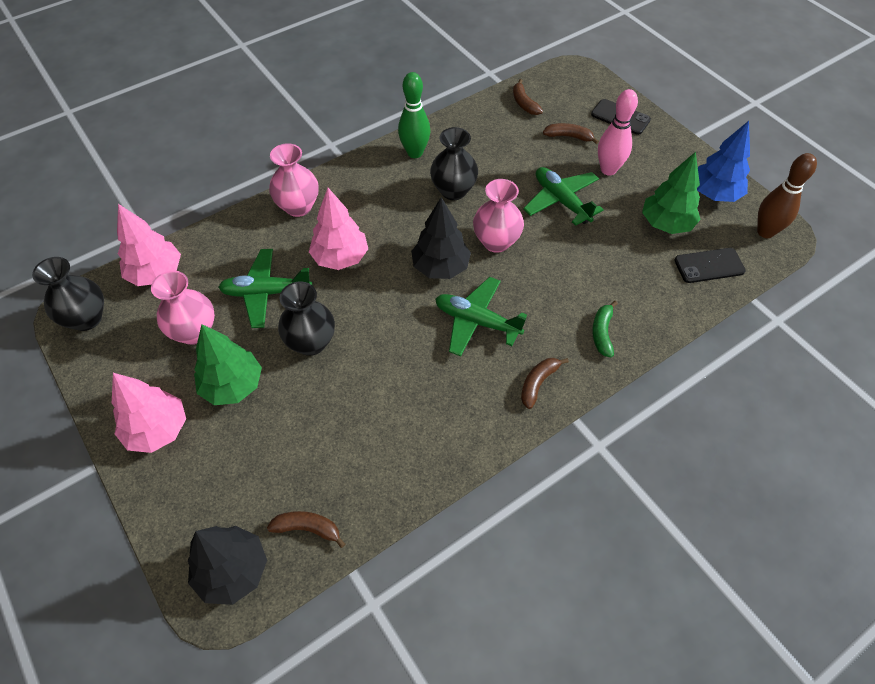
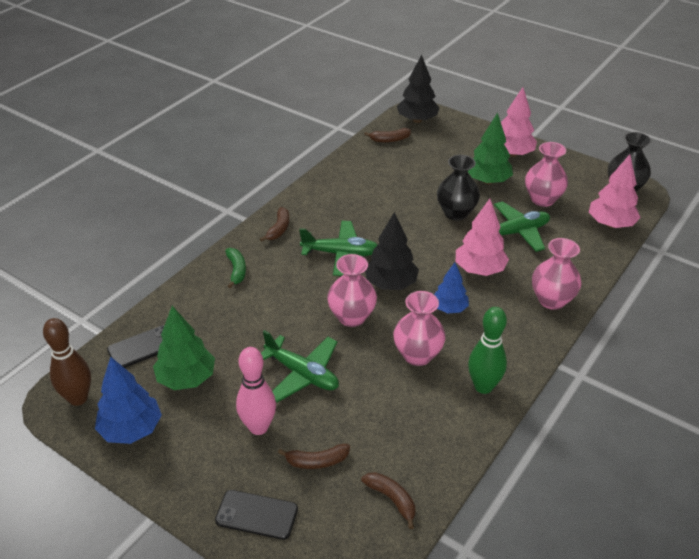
camera: 160 degrees right, 15 degrees down
(398, 225) = (449, 308): none -> blue tree
(453, 190) = (417, 355): black vase -> pink vase

